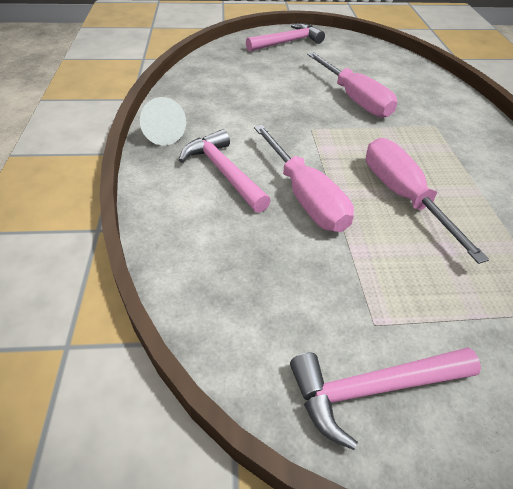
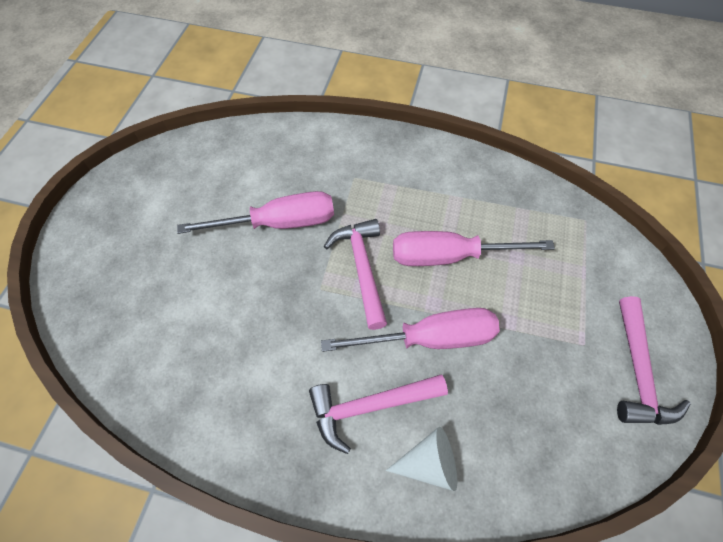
camera: 70 degrees left, 15 degrees up
(162, 134) = (270, 462): white cone -> white cone (429, 463)
(287, 42) = (105, 238): pink hammer -> pink hammer (362, 268)

